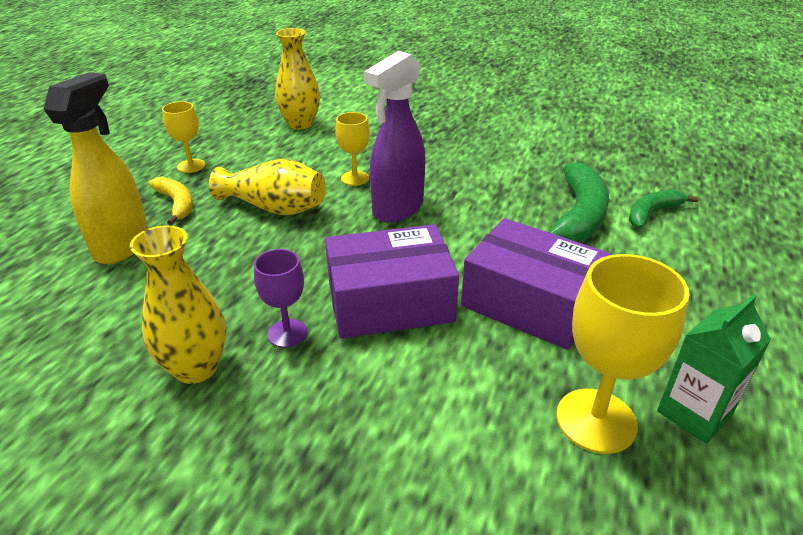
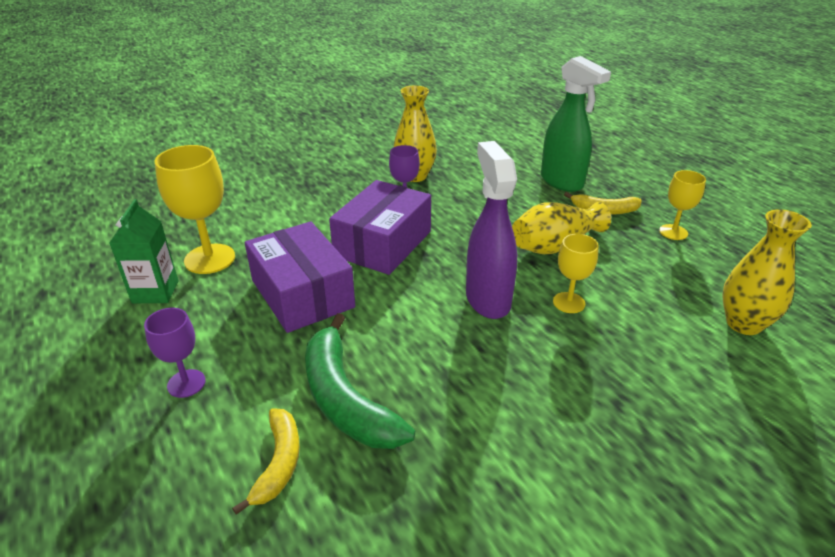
camera: 130 degrees right, 0 degrees up
(123, 245) = (562, 182): yellow spray bottle -> green spray bottle
(530, 303) = (302, 293): purple box -> purple box turned 75 degrees clockwise
(652, 213) = (278, 463): green banana -> yellow banana
(696, 291) = (186, 383): none -> purple goblet

